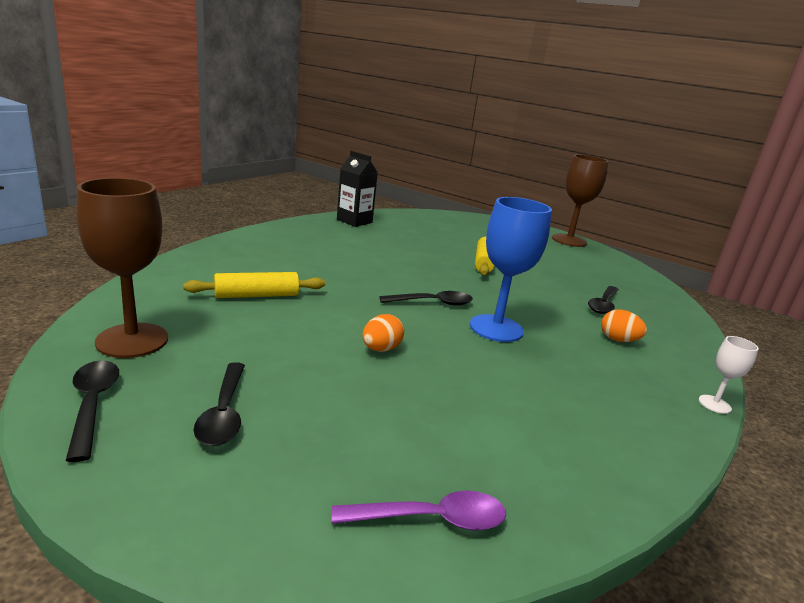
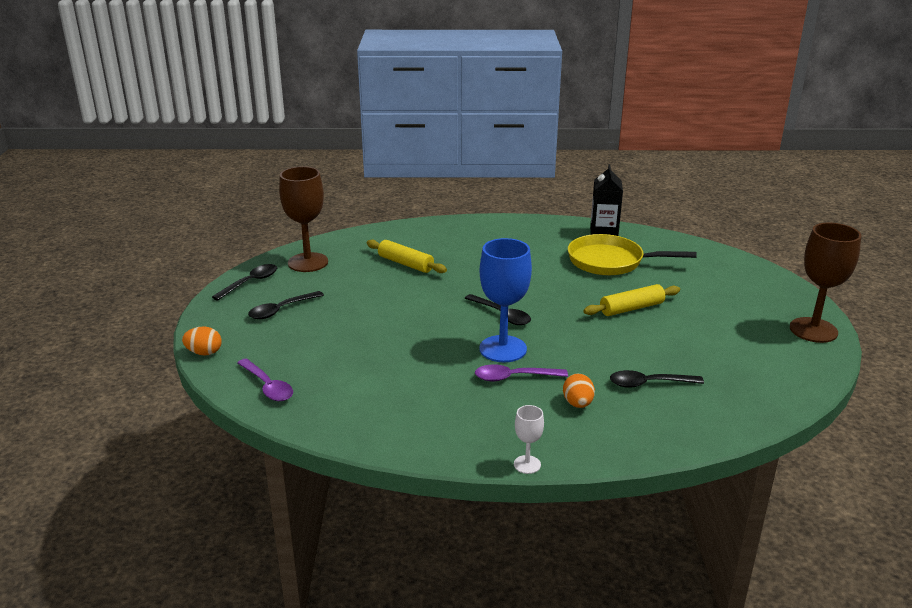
camera: 60 degrees right, 5 degrees up
(381, 349) = (402, 322): orange egg -> orange egg (204, 353)
(401, 237) = (610, 261): none -> yellow pan
(553, 345) = (514, 377): none -> purple spoon

